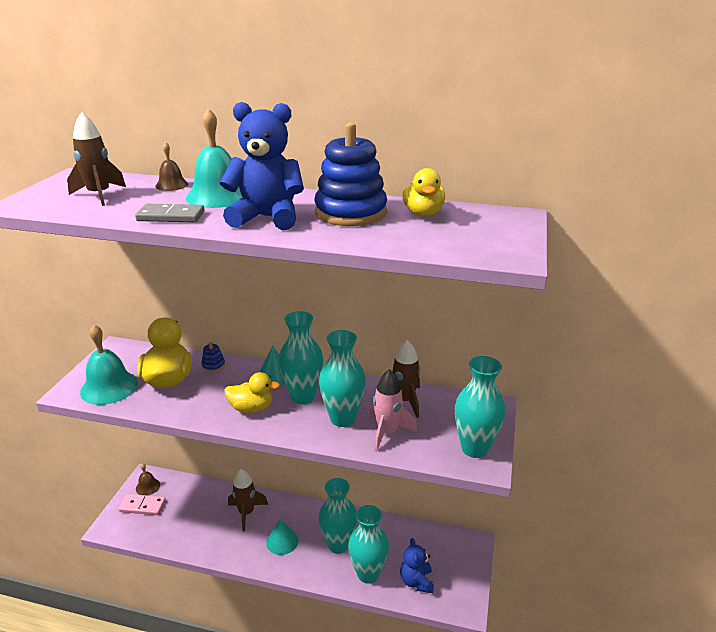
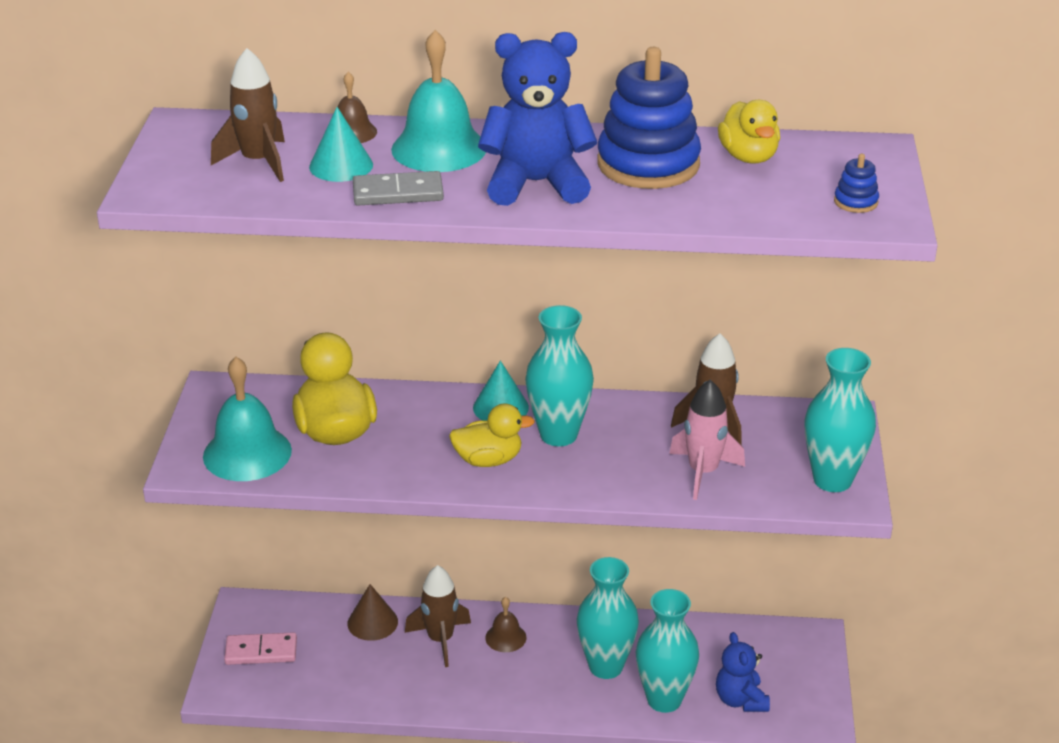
camera: 10 degrees left, 5 degrees up
(147, 486) = (255, 621): brown bell -> brown bell (505, 637)
(212, 496) = (372, 622): none -> brown cone
(213, 365) = (395, 401): blue stacking toy -> blue stacking toy (855, 202)
(282, 541) = (515, 673): turquoise cone -> turquoise cone (341, 165)
(342, 418) = (631, 460): turquoise vase -> none

